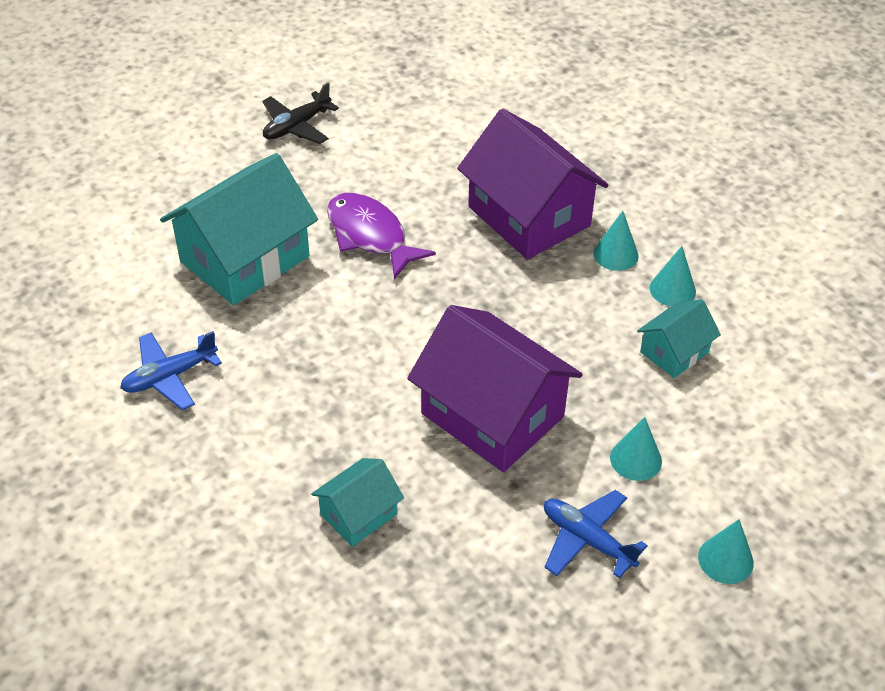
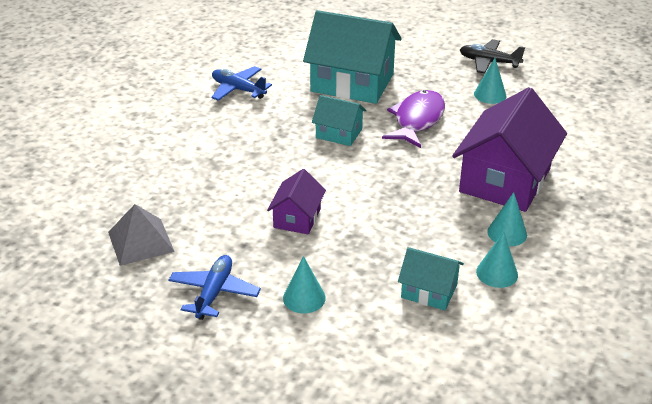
camera: 65 degrees right, 10 degrees down
(359, 514) = (178, 188): turquoise house -> turquoise house (339, 133)
(449, 588) = (141, 241): none -> grey pyramid
(492, 415) = (297, 218): purple house -> purple house, size x0.51
(725, 560) = (236, 371): turquoise cone -> turquoise cone (490, 94)

